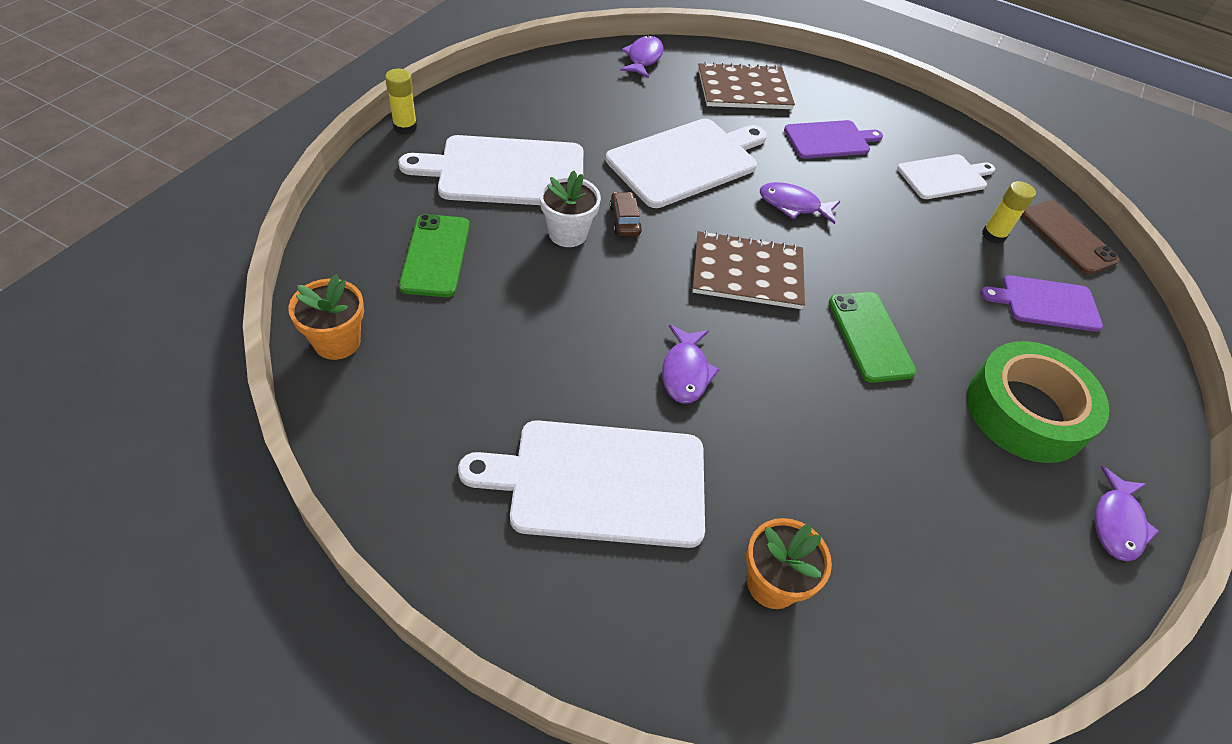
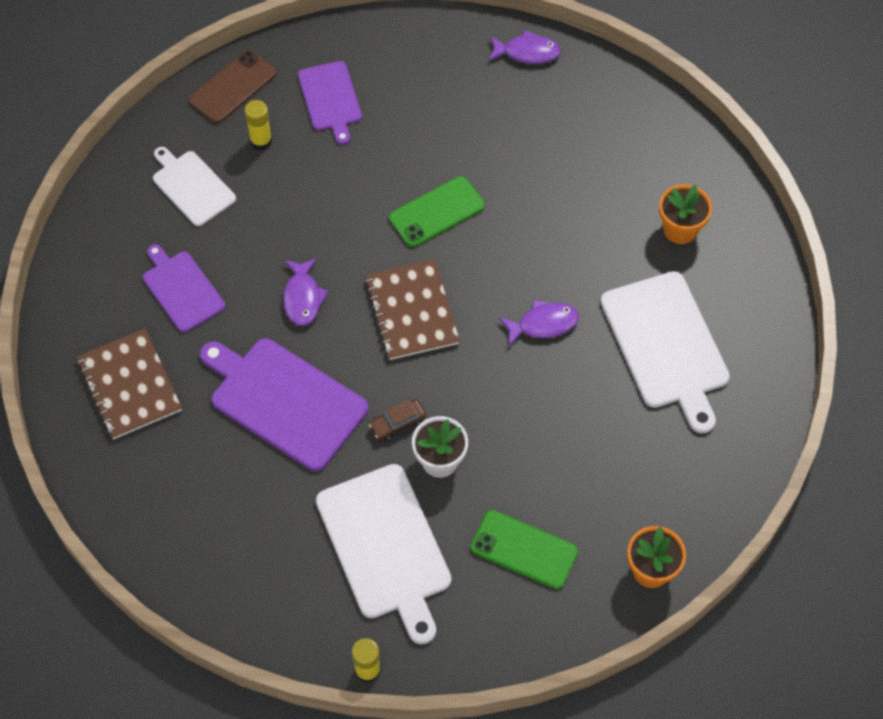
camera: 105 degrees left, 10 degrees up
(435, 255) = (524, 550): green phone -> green phone turned 45 degrees clockwise
(643, 58) = (118, 500): purple fish -> none
(686, 161) = (284, 401): white cutting board -> purple cutting board
(1026, 411) = (457, 106): green tape -> none

